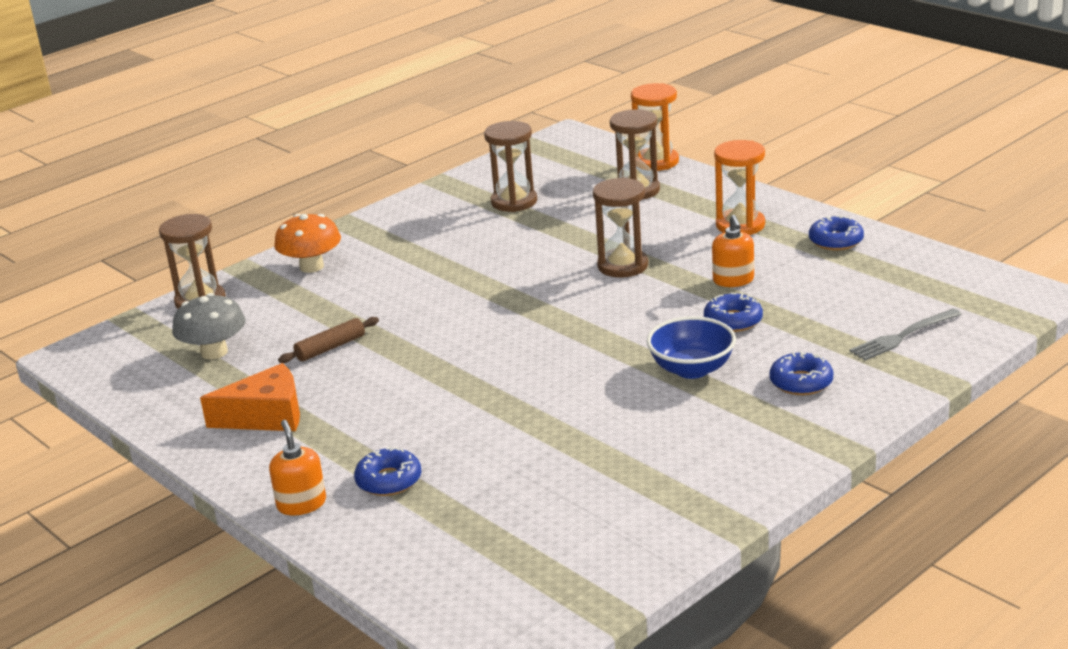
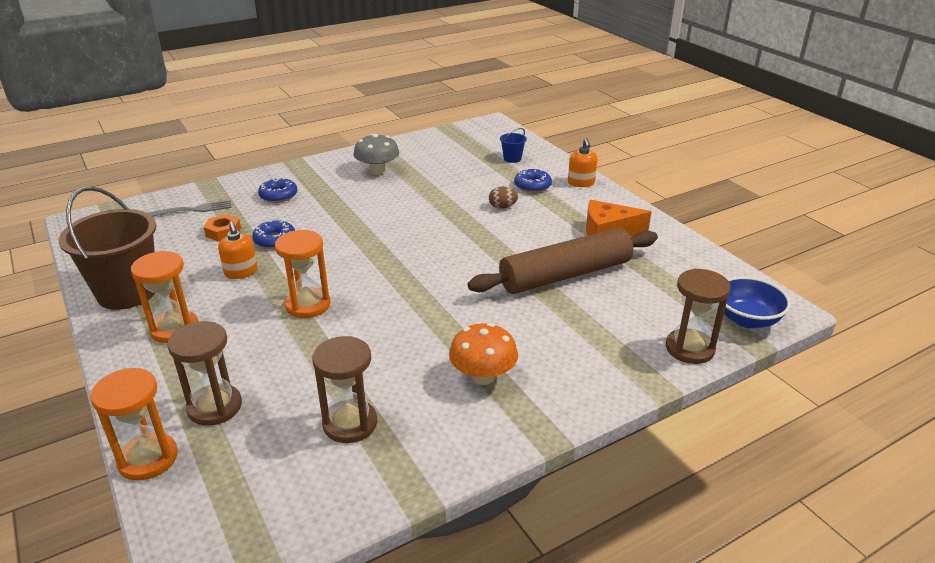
camera: 170 degrees left, 5 degrees up
(214, 352) = (659, 289): grey mushroom -> grey mushroom (377, 171)
(311, 267) = (585, 370): orange mushroom -> orange mushroom (483, 376)
(330, 348) = (565, 275): brown rolling pin -> brown rolling pin, size x2.39
(432, 429) = (502, 207): none -> brown egg
(437, 540) = (512, 159): none -> blue bucket
(622, 266) = (308, 305): brown hourglass -> orange hourglass
(692, 369) = (330, 213): blue bowl -> blue bowl (747, 319)
(733, 280) = (241, 272): orange soap dispenser -> orange soap dispenser turned 150 degrees clockwise
(814, 317) = (223, 232): none -> orange nut
(835, 241) = (127, 292): blue donut -> brown bucket

